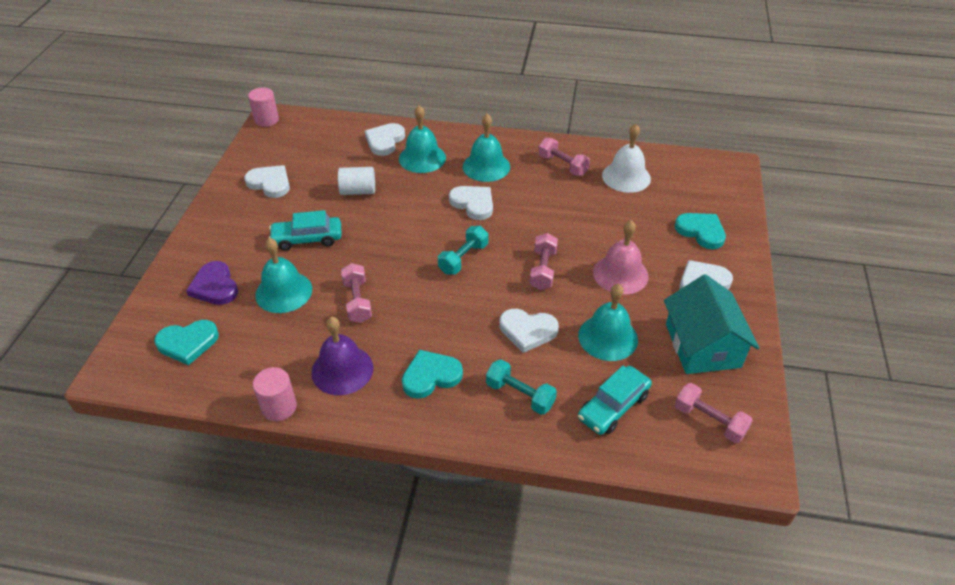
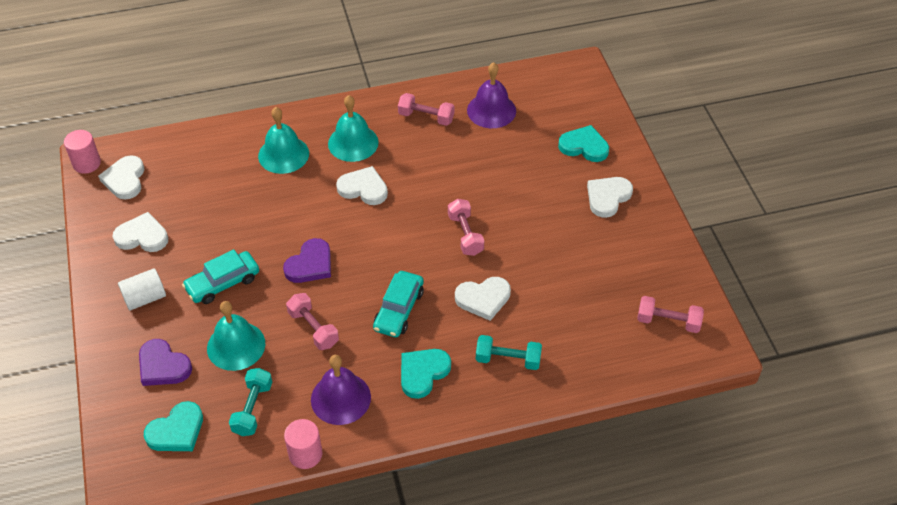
camera: 25 degrees left, 5 degrees up
(358, 191) = (241, 213): white cylinder -> white cylinder (145, 298)
(385, 141) = (232, 147): white heart -> white heart (125, 179)
(389, 248) = (310, 264): none -> purple heart
(463, 258) = (387, 249): turquoise dumbbell -> turquoise dumbbell (252, 408)
(608, 337) = (554, 279): turquoise bell -> none
(613, 406) = (588, 339): turquoise car -> turquoise car (399, 310)
(620, 274) = (535, 214): pink bell -> none
(626, 177) = (491, 110): white bell -> purple bell
(702, 345) = (634, 257): turquoise house -> none

